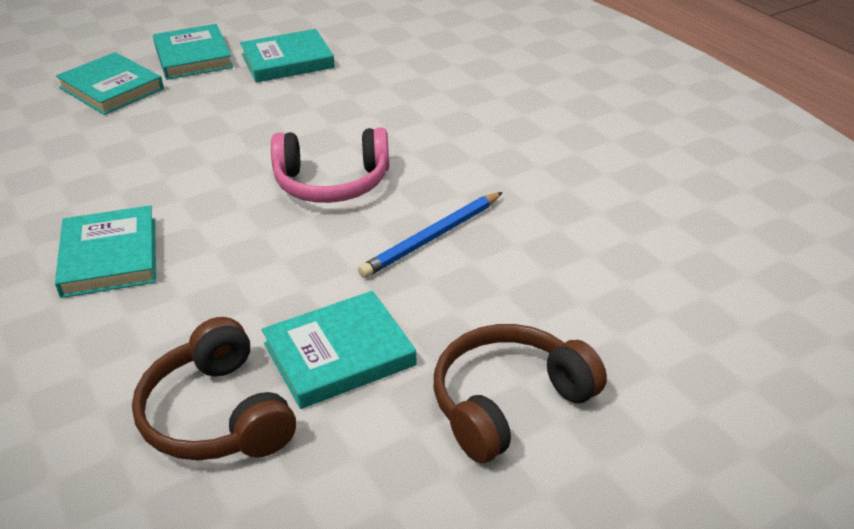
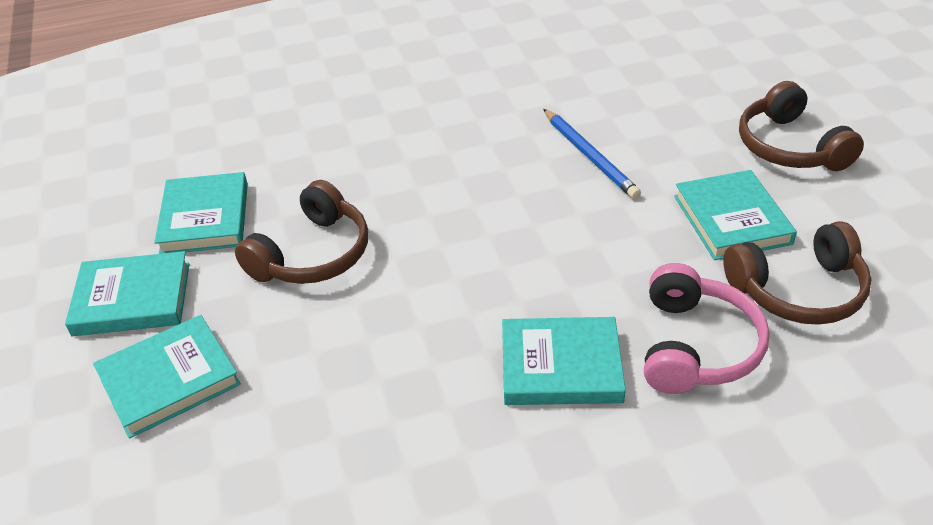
camera: 75 degrees left, 5 degrees up
(249, 113) = (312, 254): none -> brown headphones
(332, 183) = (482, 204): pink headphones -> pink headphones (695, 346)

